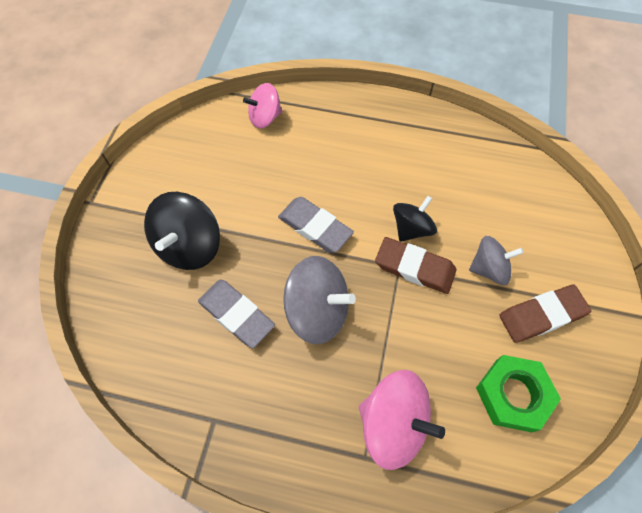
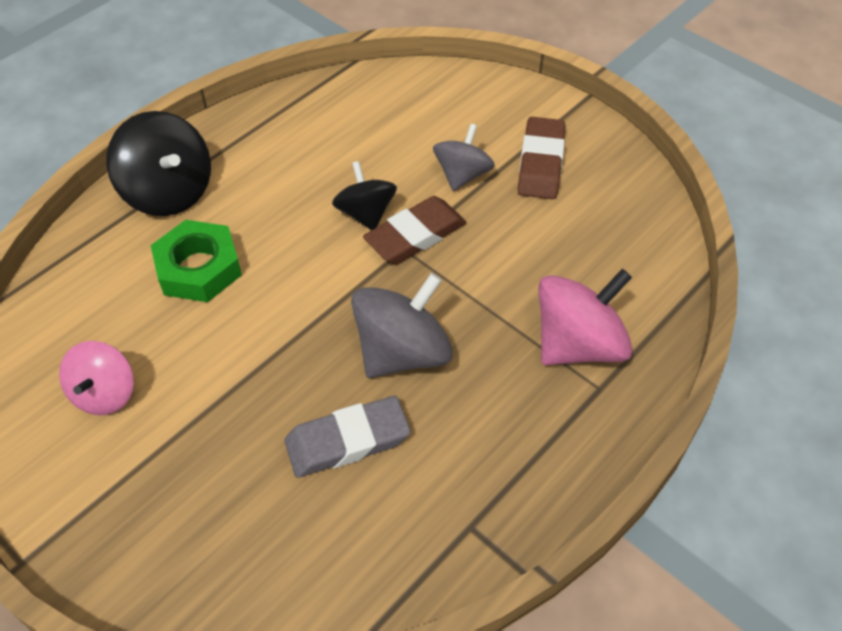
camera: 60 degrees left, 10 degrees down
(189, 246) = (206, 455): black spinning top -> black spinning top (169, 192)
(265, 118) = (80, 280): pink spinning top -> pink spinning top (105, 393)
(315, 227) = (291, 302): grey eraser -> none
(513, 395) = (607, 229): green nut -> green nut (199, 268)

